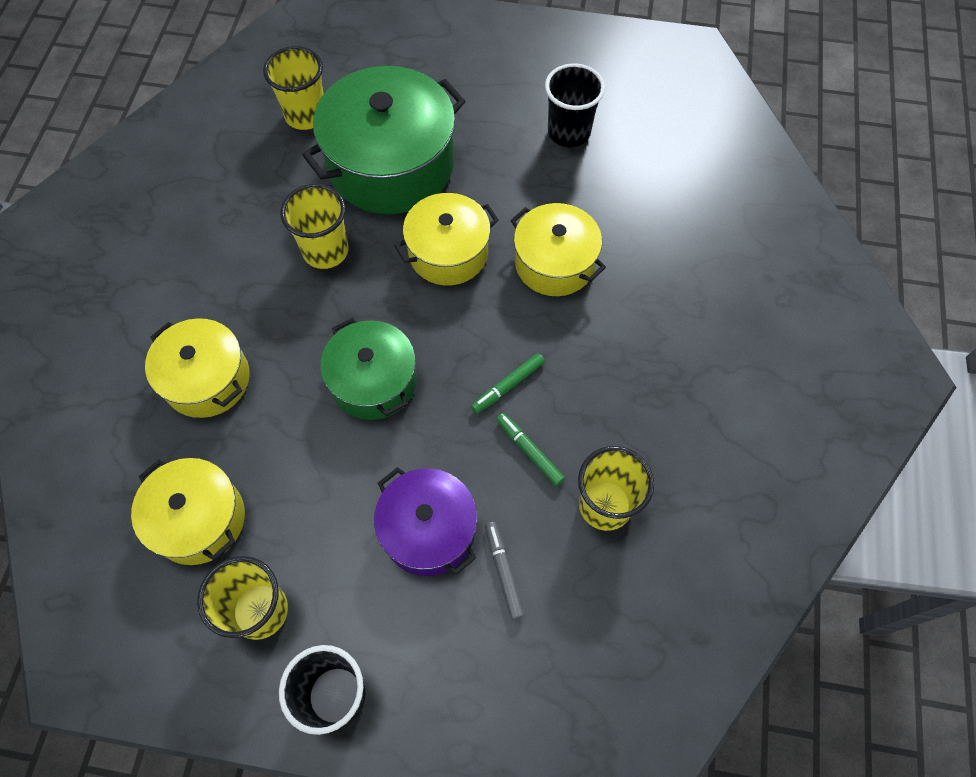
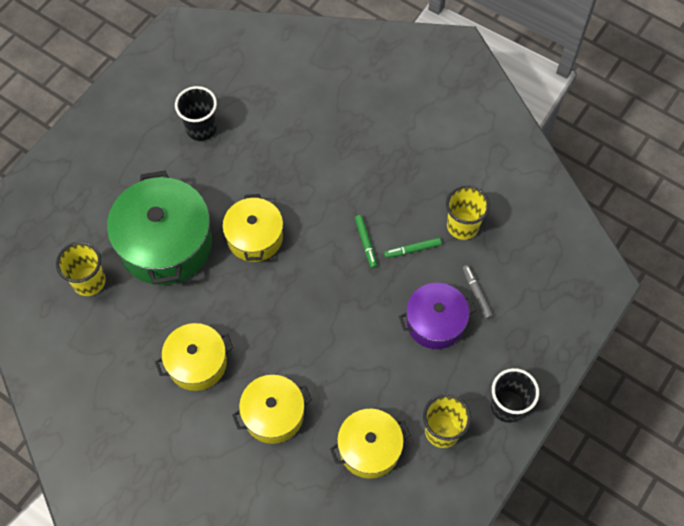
camera: 65 degrees left, 0 degrees up
(325, 251) = (213, 309): yellow cup -> none
(373, 381) = (325, 316): green pot -> none
(503, 571) = (476, 293): grey marker -> grey marker turned 60 degrees clockwise
(554, 263) = (295, 181): yellow pot -> yellow pot (197, 363)

